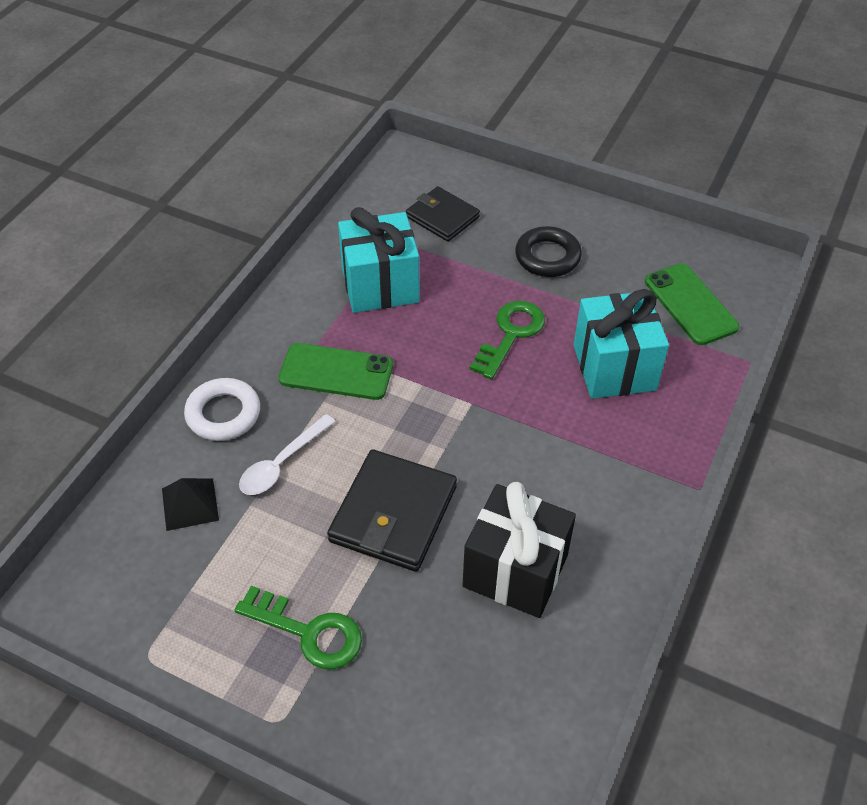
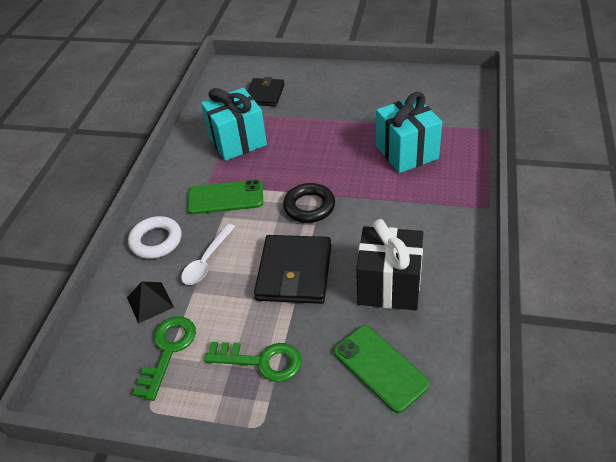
camera: 10 degrees left, 5 degrees down
(442, 217) = (264, 94): black wallet -> black wallet turned 75 degrees clockwise
(511, 335) = (333, 149): green key -> green key (168, 351)
(547, 257) = (340, 101): black ring -> black ring (309, 206)
(690, 304) = (440, 107): green phone -> green phone (380, 368)

